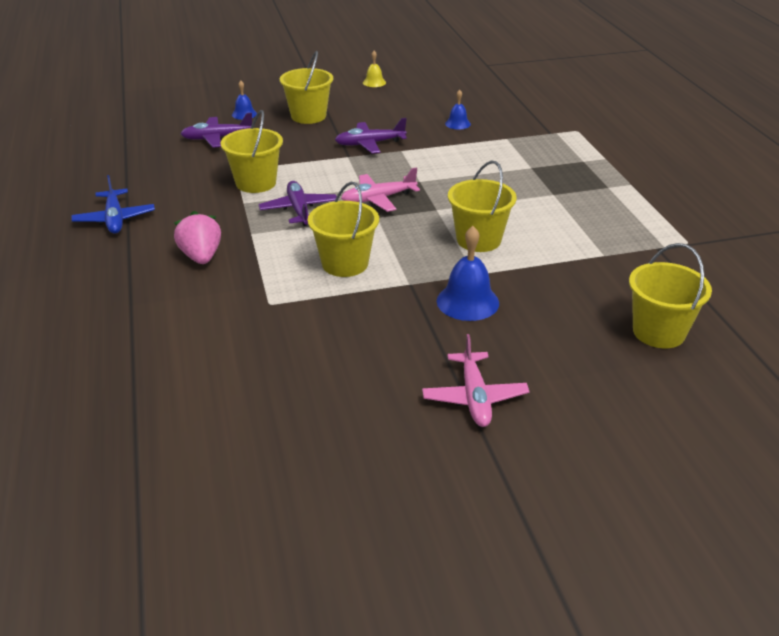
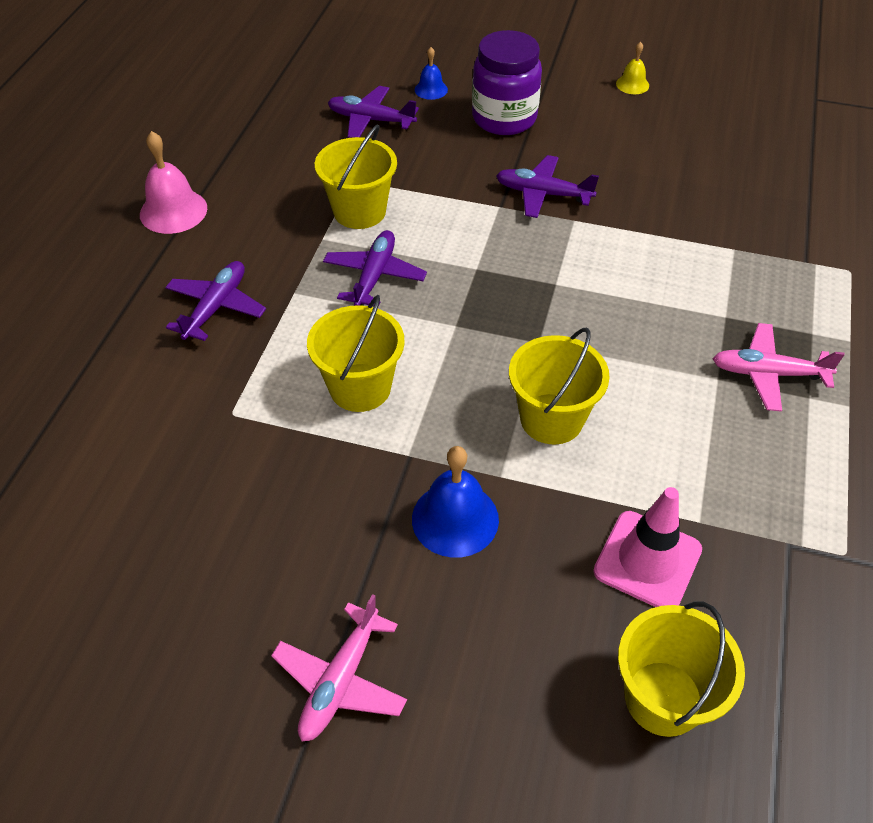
camera: 30 degrees right, 15 degrees up
(115, 219) = (173, 211): blue plane -> pink bell
(201, 257) = (216, 307): pink strawberry -> purple plane
(308, 116) = (504, 118): yellow bucket -> purple jar
(378, 199) = (480, 295): pink plane -> pink plane (768, 373)
(457, 124) = (686, 198): blue bell -> none
(593, 280) = (647, 560): none -> pink traffic cone

